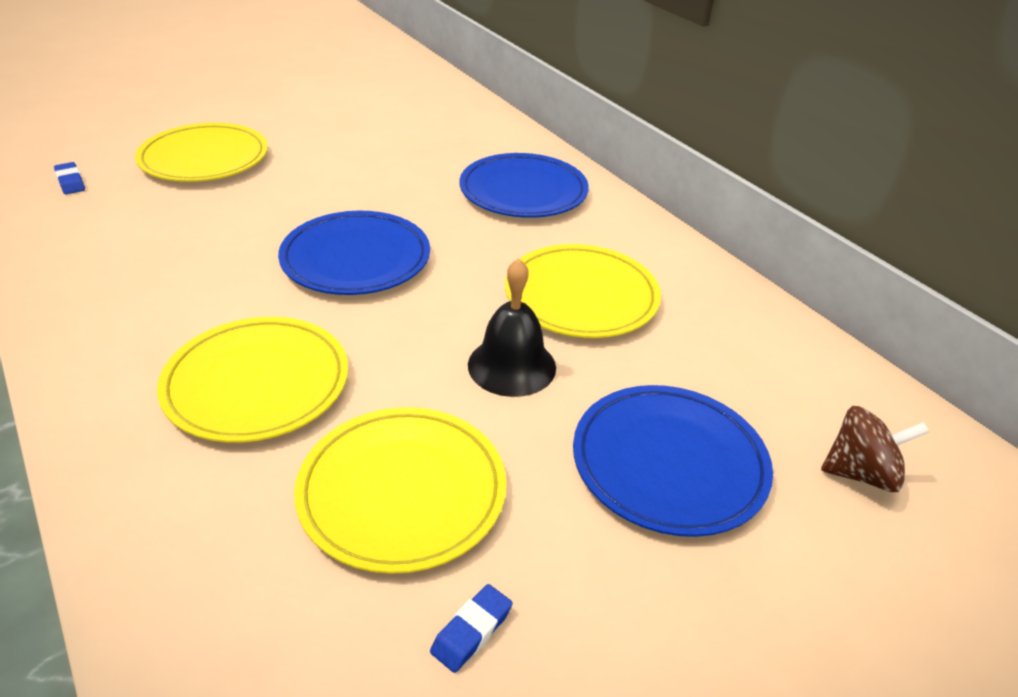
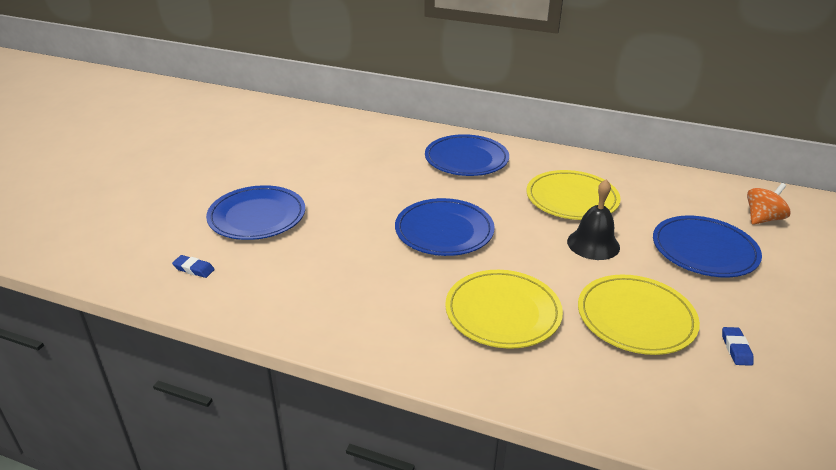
camera: 35 degrees left, 5 degrees down
(204, 158) = (257, 216): yellow plate -> blue plate
(860, 473) = (762, 219): brown spinning top -> orange spinning top

